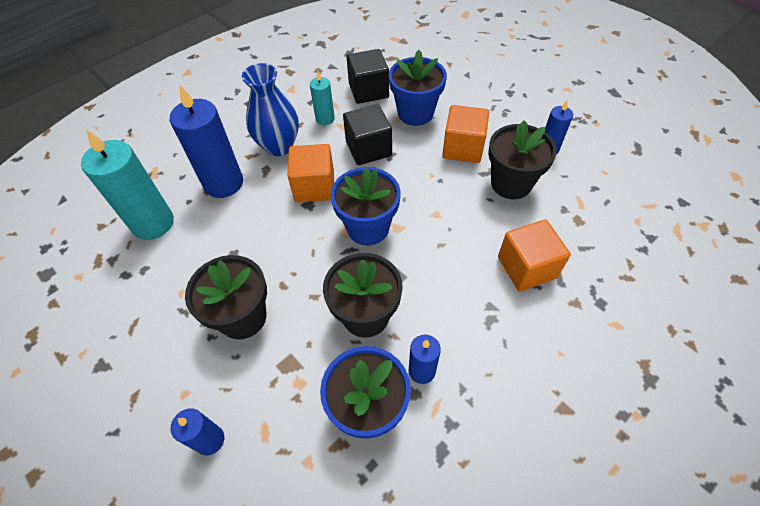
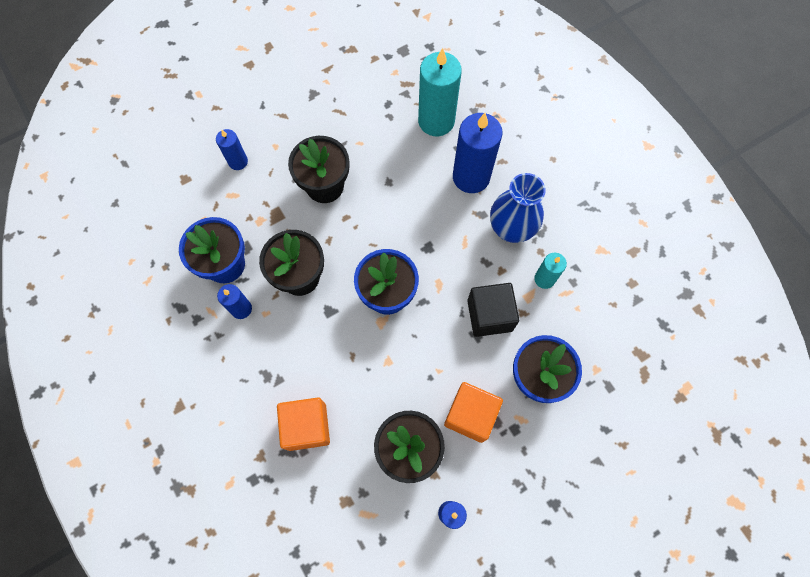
camera: 100 degrees right, 15 degrees up
(314, 186) = (449, 255): orange cube -> none
(368, 91) = (584, 334): black cube -> none

